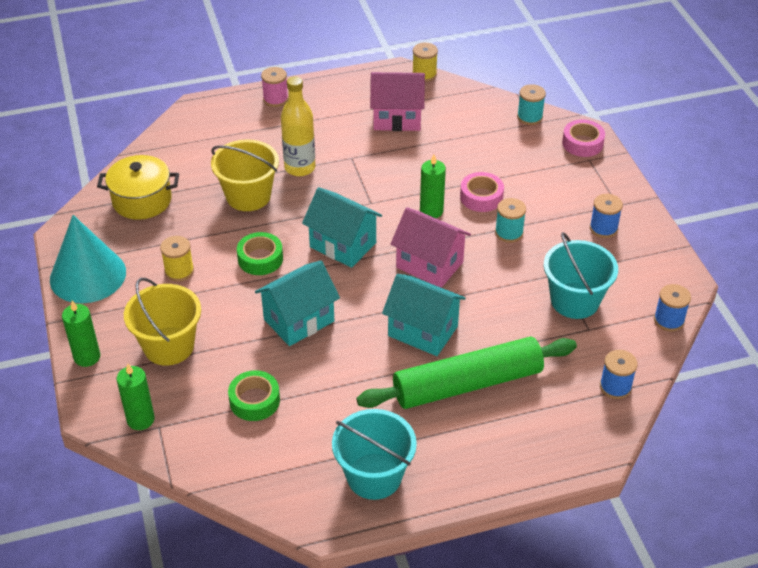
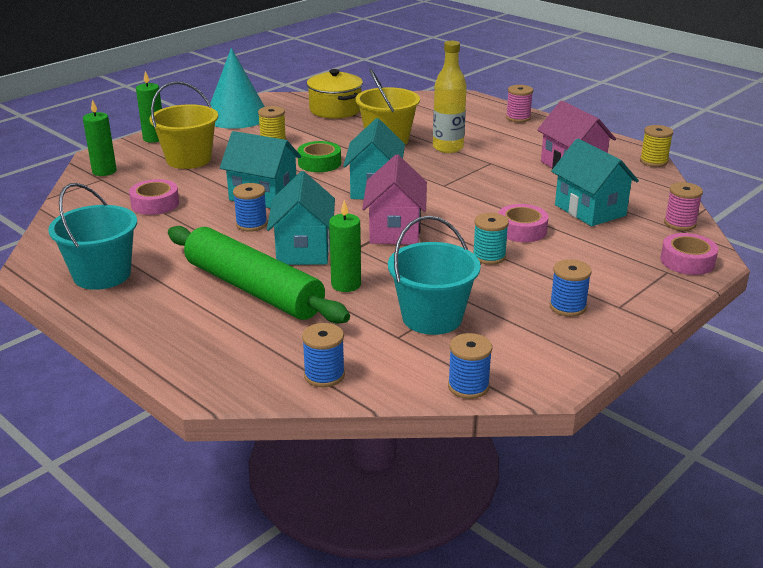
camera: 60 degrees right, 15 degrees down
(254, 401) = (155, 204): green tape -> pink tape
(351, 347) = (251, 224): none -> blue spool
(431, 211) = (469, 212): green candle -> green candle (346, 284)
(477, 148) = (590, 210): none -> turquoise house
(529, 117) = (680, 223): turquoise spool -> pink spool

